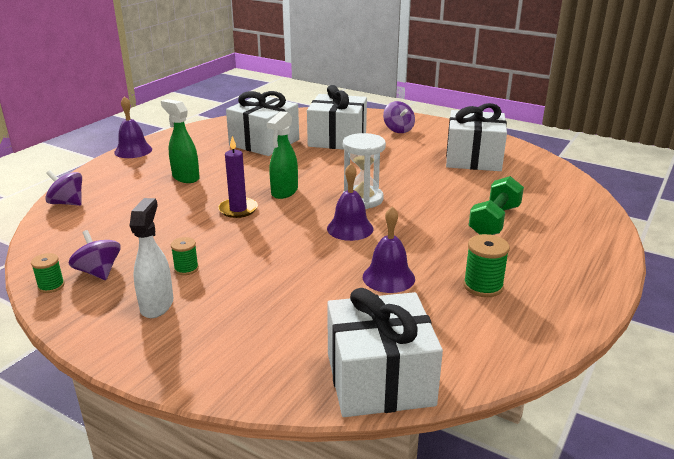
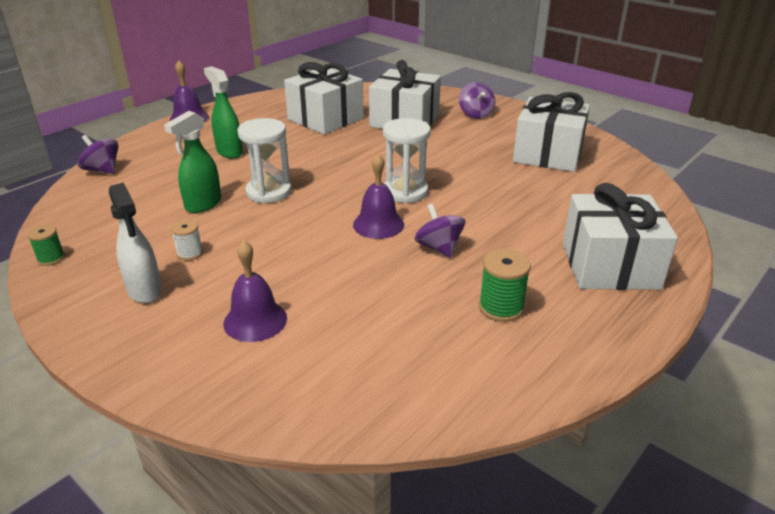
camera: 10 degrees right, 5 degrees up
(98, 272) = (102, 248): purple spinning top -> purple spinning top (439, 248)
(157, 305) = (145, 291): white spray bottle -> white spray bottle turned 135 degrees clockwise
(186, 269) = (190, 253): green spool -> white spool
(238, 209) = (269, 192): purple candle -> white hourglass
(284, 192) = (324, 176): green spray bottle -> green spray bottle (203, 205)
(379, 379) = (342, 404): white gift -> white gift (610, 265)
(388, 277) = (398, 286): purple bell -> purple bell (255, 320)
(494, 221) = (544, 231): green dumbbell -> none

